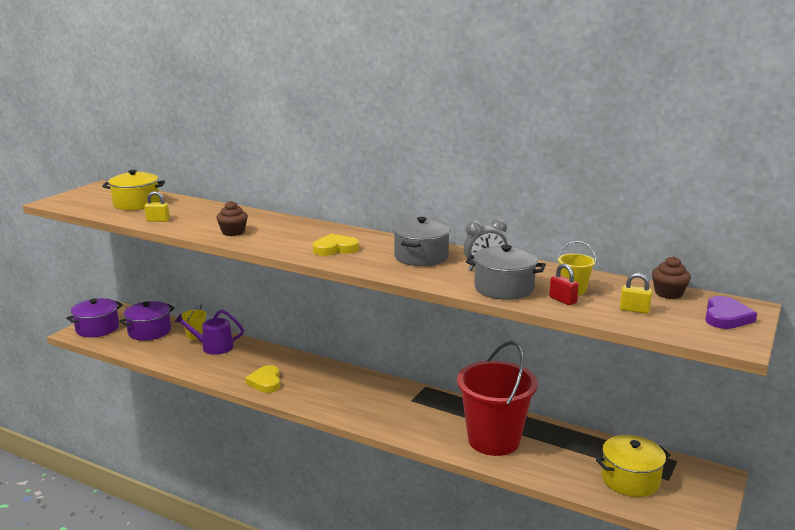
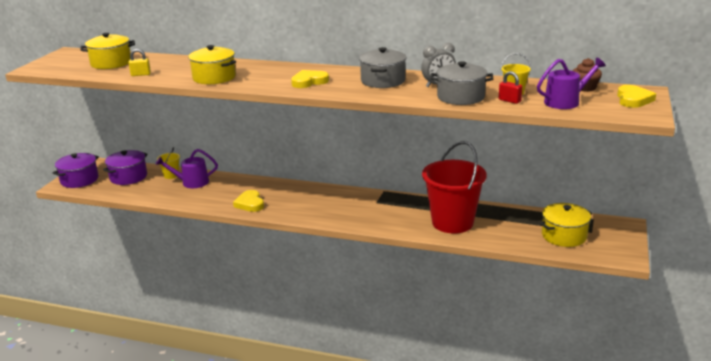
camera: 10 degrees left, 5 degrees up
(233, 232) = (214, 77): brown cupcake -> yellow pot
(634, 310) = (565, 102): yellow padlock -> purple watering can
(726, 317) = (633, 99): purple heart -> yellow heart

